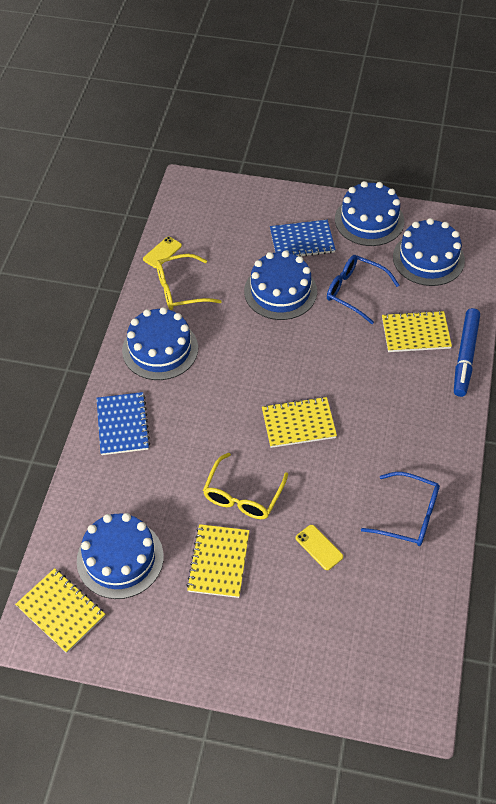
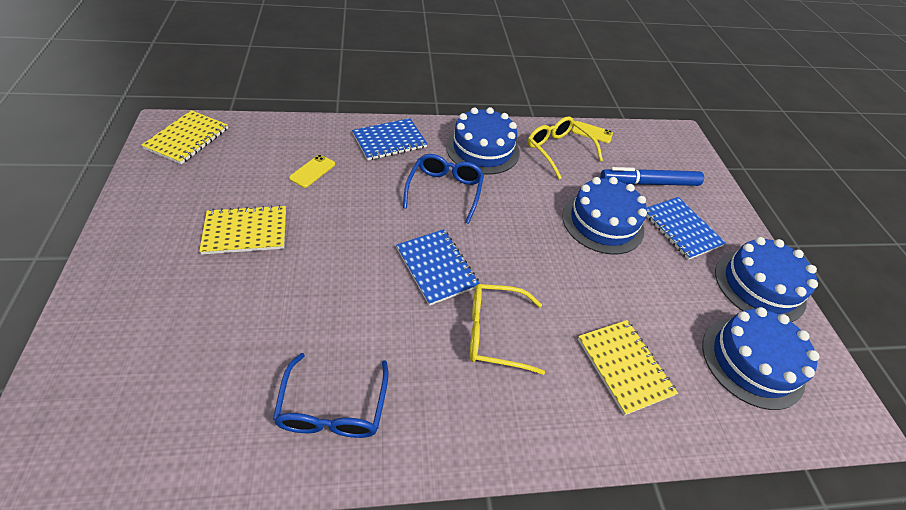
camera: 65 degrees right, 5 degrees down
(120, 558) = (244, 163): blue cake -> none
(243, 496) = (330, 236): yellow glasses -> yellow glasses (494, 333)
(298, 424) = (436, 267): yellow notebook -> blue notebook
(319, 547) = (272, 315): yellow phone -> yellow phone (312, 171)
(354, 291) = (646, 289): blue glasses -> blue glasses (445, 190)
(465, 356) = (621, 439): blue marker -> blue marker (648, 183)

